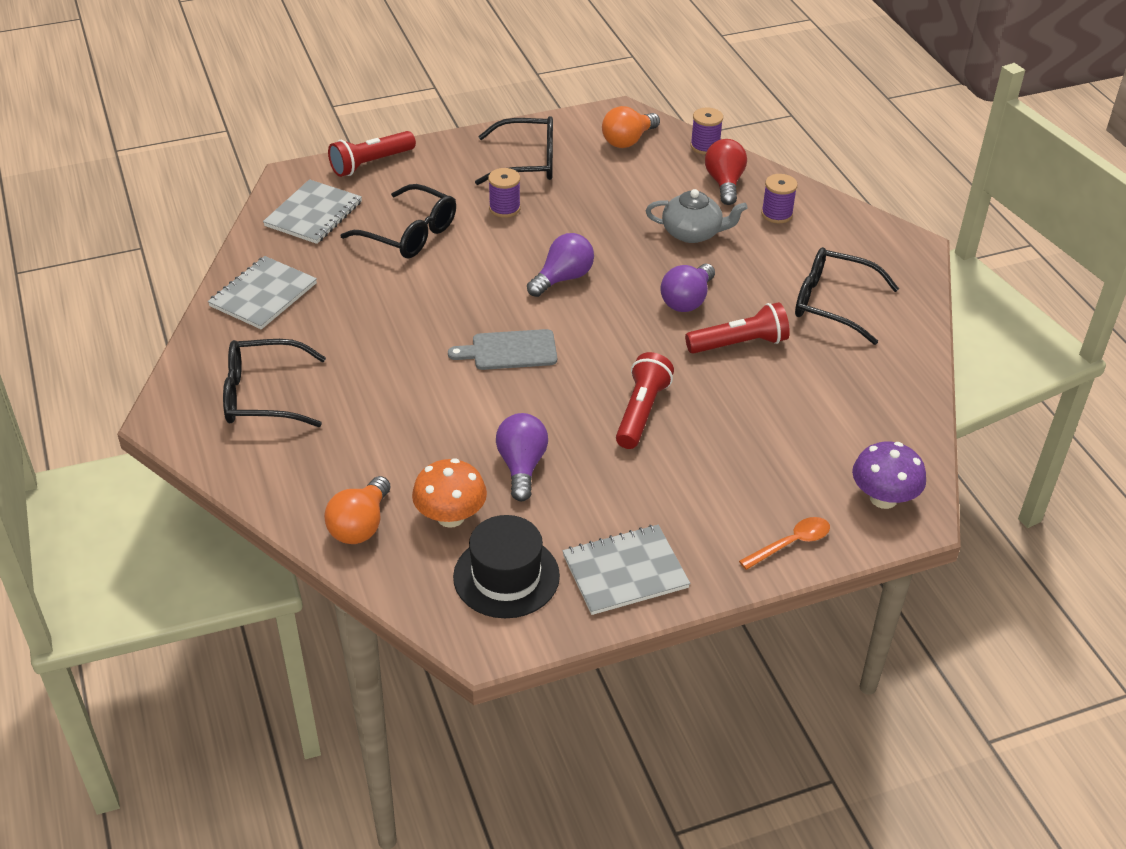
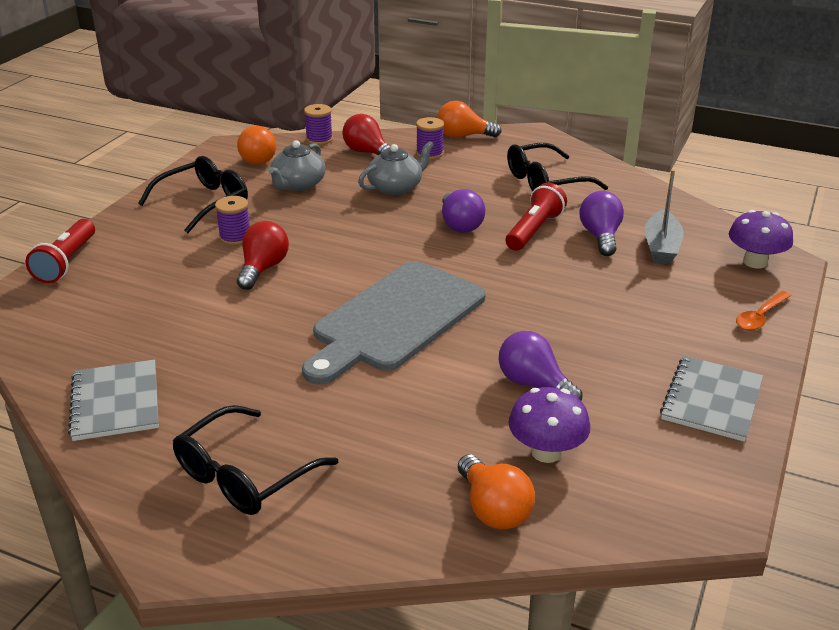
camera: 45 degrees left, 10 degrees down
(313, 214) = (68, 320): grey notebook -> none
(409, 234) = (183, 290): black glasses -> none
(450, 516) = (546, 452): orange mushroom -> purple mushroom
(484, 249) = (263, 269): none -> red light bulb
(506, 576) = (652, 461): black hat -> none
(509, 351) = (395, 320): grey cutting board -> grey cutting board, size x1.98
(563, 278) = (355, 256): purple light bulb -> purple light bulb (600, 236)
(619, 185) = (298, 185): none -> grey teapot
(641, 412) = (548, 302): red flashlight -> none
(791, 543) = (760, 317): orange spoon -> orange spoon turned 150 degrees counterclockwise
(823, 429) = (661, 247): none -> grey boat
(838, 212) = (463, 136): none -> orange light bulb

